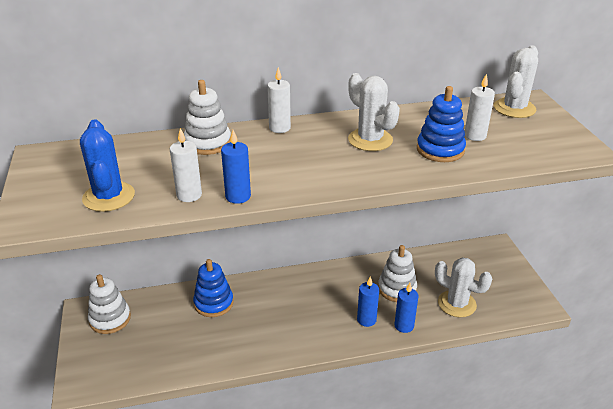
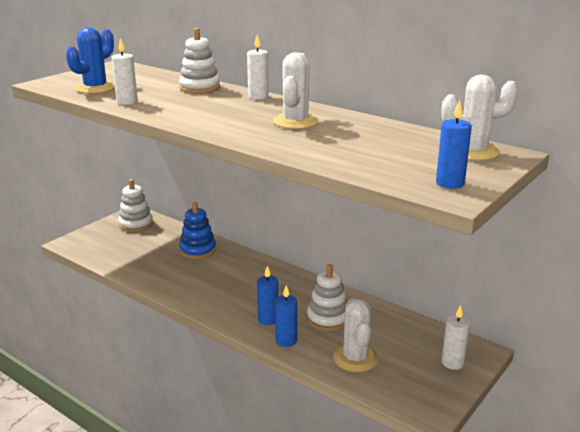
camera: 50 degrees right, 10 degrees down
(238, 196) = (145, 112): blue candle -> blue candle (450, 183)
(440, 150) = (327, 144): blue stacking toy -> none
(475, 136) = (381, 149): white candle -> white candle (452, 363)

